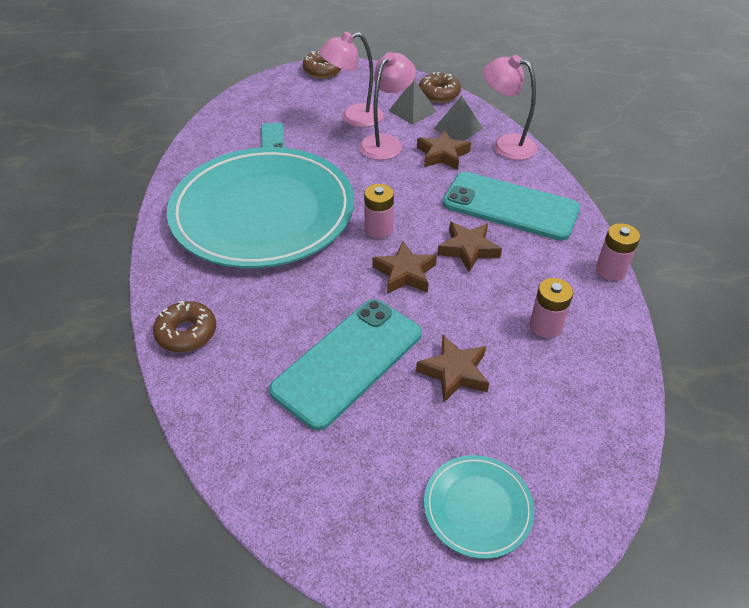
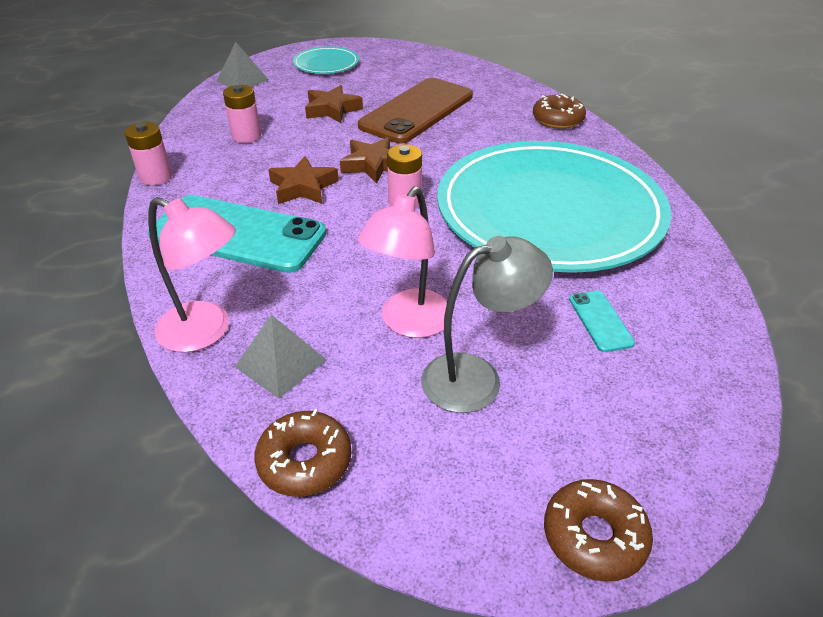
camera: 175 degrees right, 5 degrees down
(348, 361) = (417, 111): turquoise phone -> brown phone
(353, 117) = (477, 377): pink lamp -> grey lamp
(412, 111) = (364, 403): grey pyramid -> grey pyramid (242, 80)
(442, 155) = (316, 306): brown star -> none

